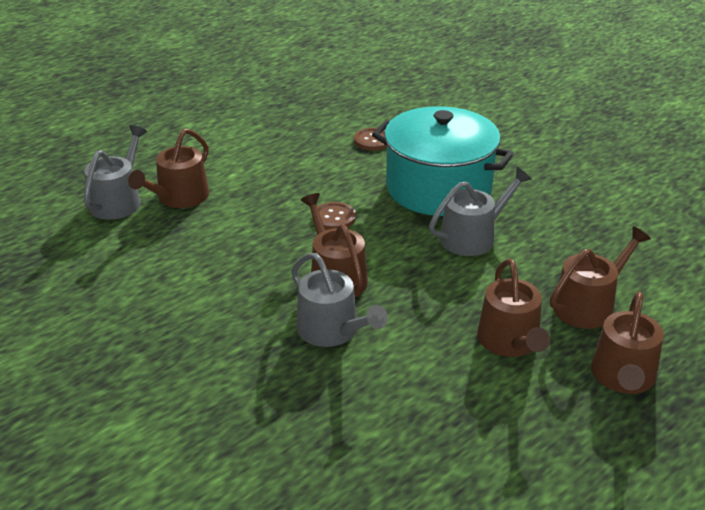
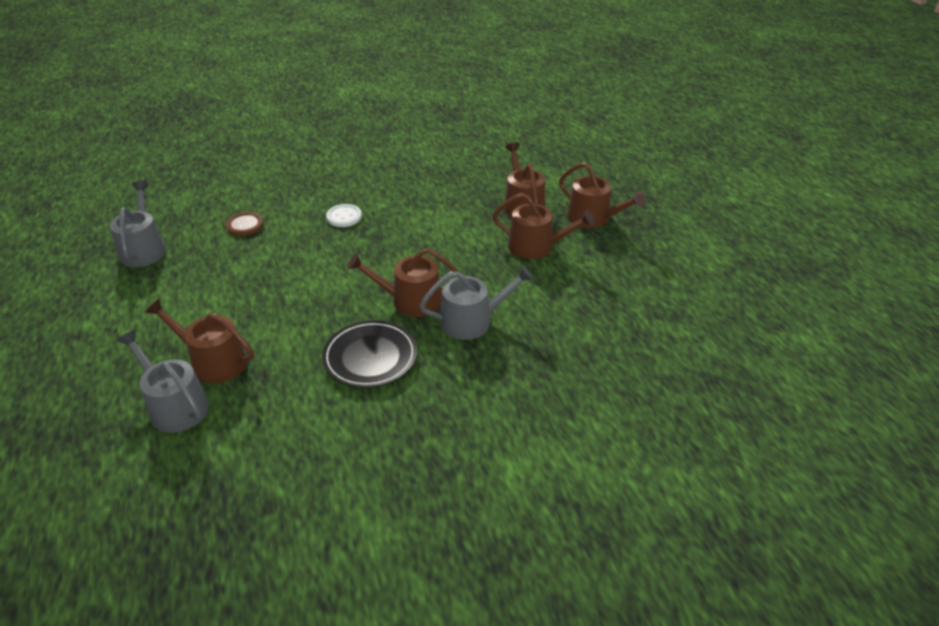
camera: 65 degrees left, 5 degrees up
(179, 197) = (213, 361): brown watering can -> brown watering can turned 150 degrees clockwise
(233, 280) = (370, 357): none -> black plate
(334, 218) = (333, 278): brown button -> none
(438, 188) = (344, 217): turquoise pot -> white button
(473, 237) = (416, 222): grey watering can -> grey watering can (144, 249)

